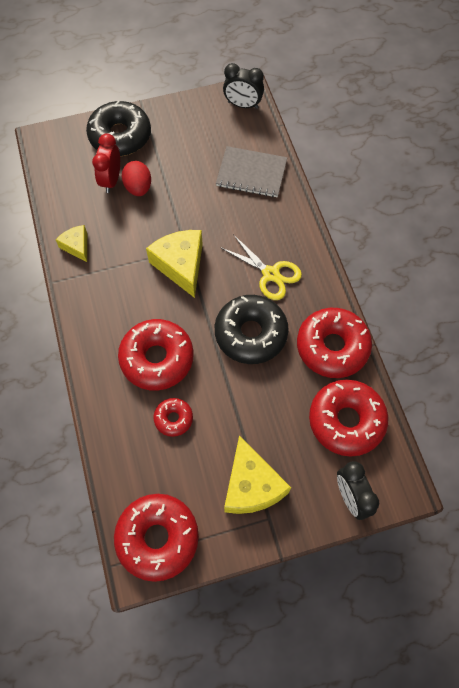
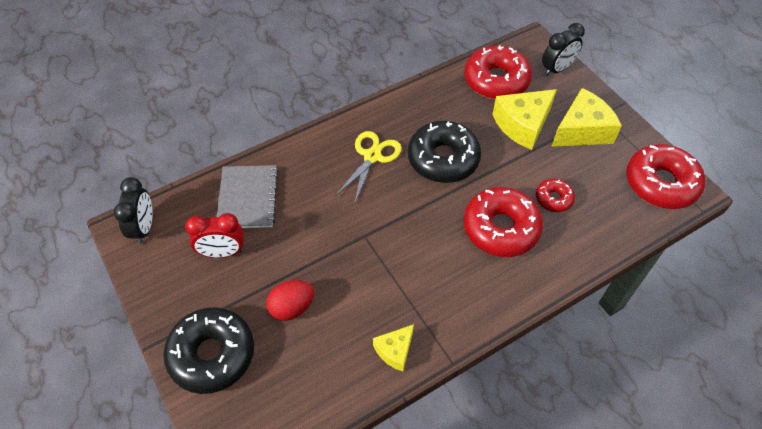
camera: 105 degrees left, 10 degrees down
(111, 180) = (287, 343): red clock -> red clock (222, 252)
(181, 265) = (387, 235): yellow cheese -> yellow cheese (523, 125)
(332, 347) = (432, 99): red donut -> none

